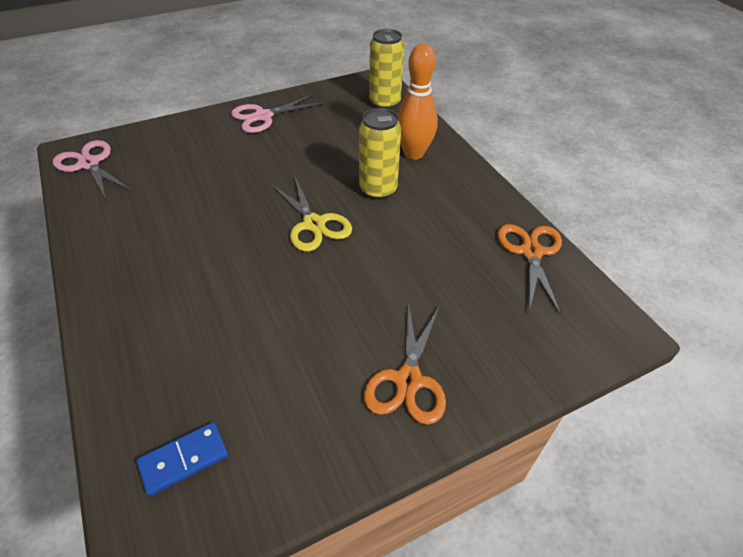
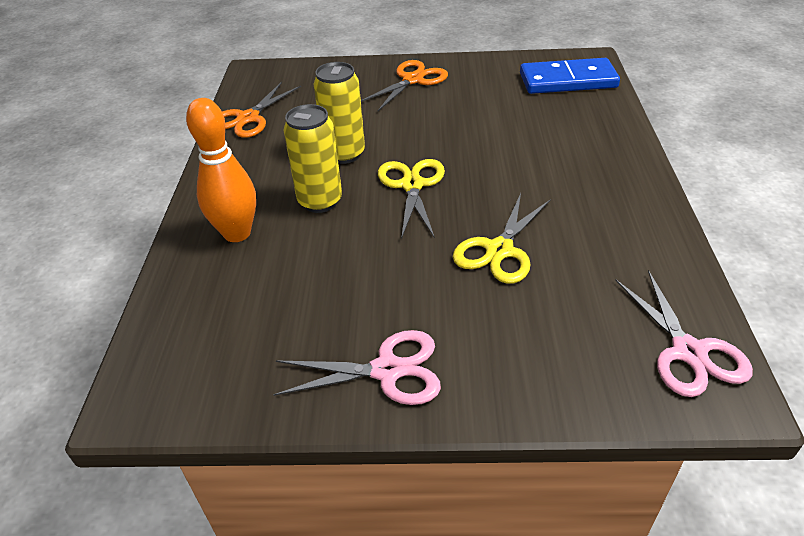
camera: 150 degrees left, 5 degrees down
(184, 459) = (568, 81): blue domino -> blue domino, size x1.78
(220, 191) = (499, 250): none -> yellow scissors
(384, 103) = (180, 335): yellow can -> yellow can (344, 154)

